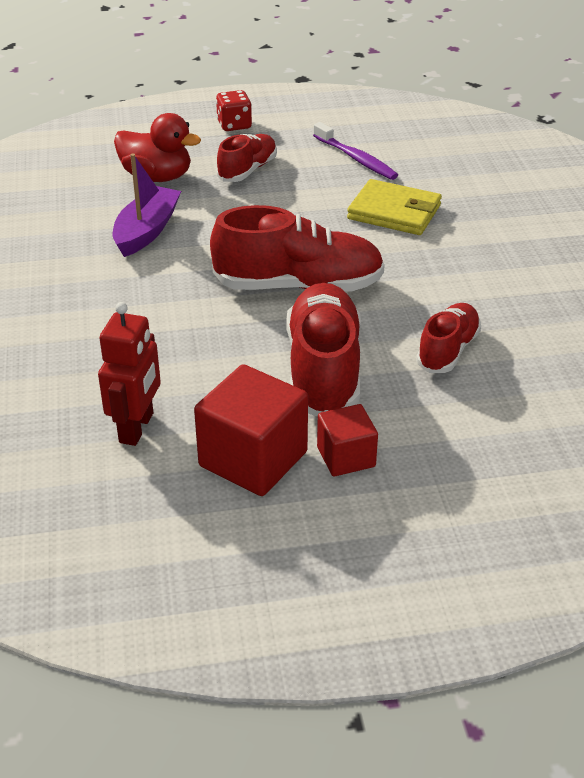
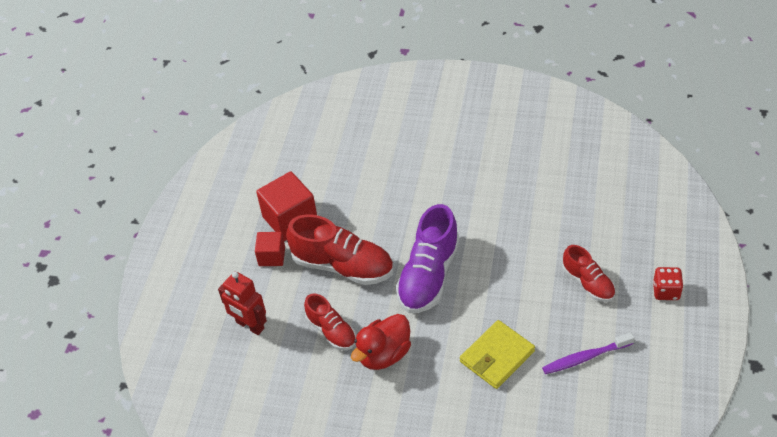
camera: 115 degrees right, 10 degrees up
(137, 428) = (335, 179): red robot -> red robot (250, 325)
(147, 231) = (523, 212): purple boat -> none
(157, 177) = (594, 229): red duck -> red duck (384, 354)
(299, 286) = (428, 276): red shoe -> purple shoe

